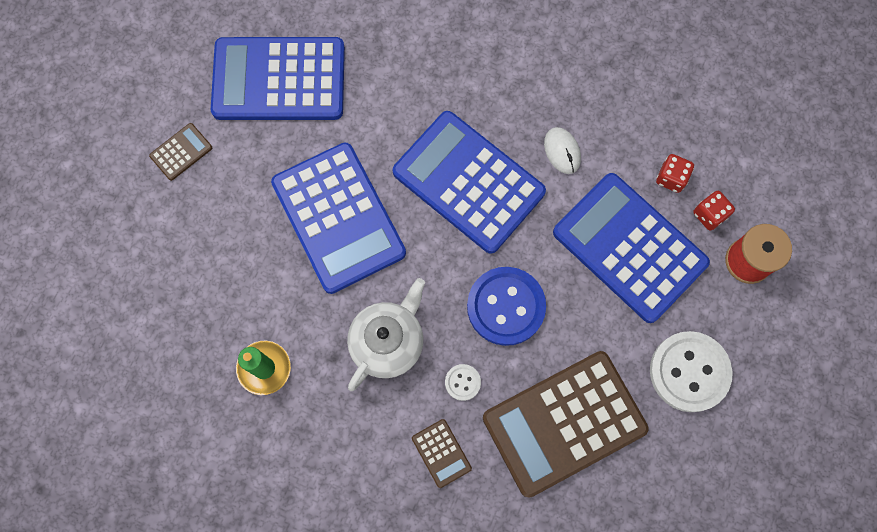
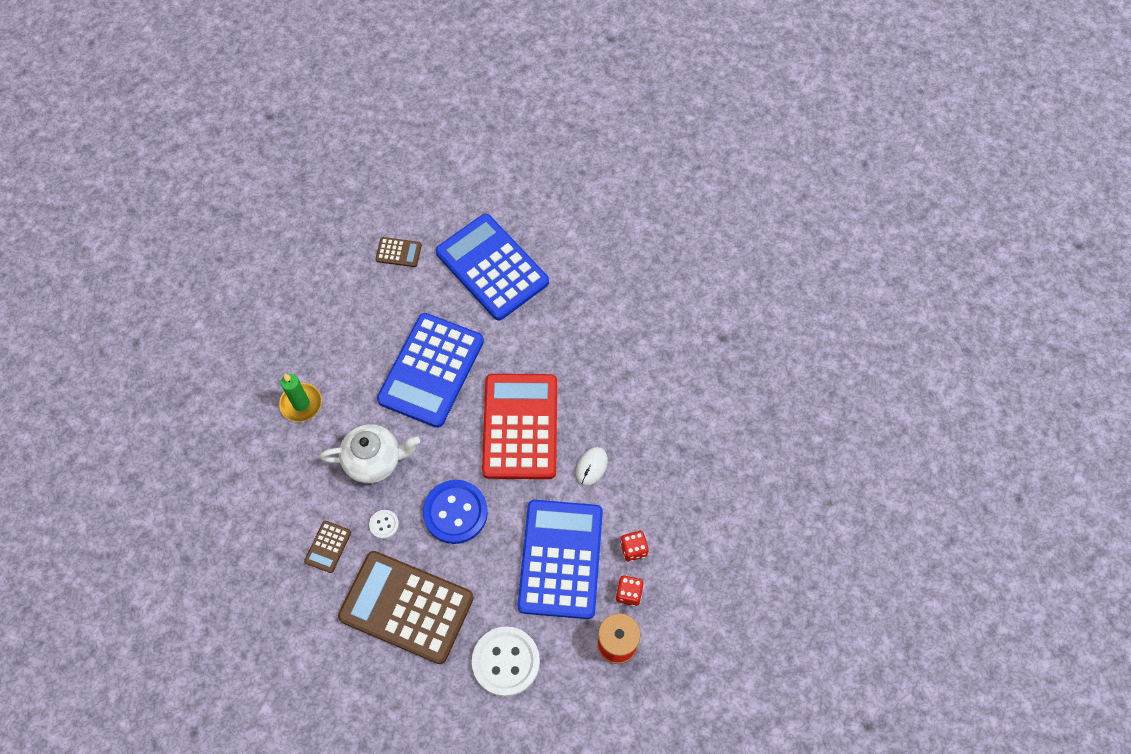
camera: 50 degrees right, 10 degrees down
(468, 182) = (520, 426): blue calculator -> red calculator

